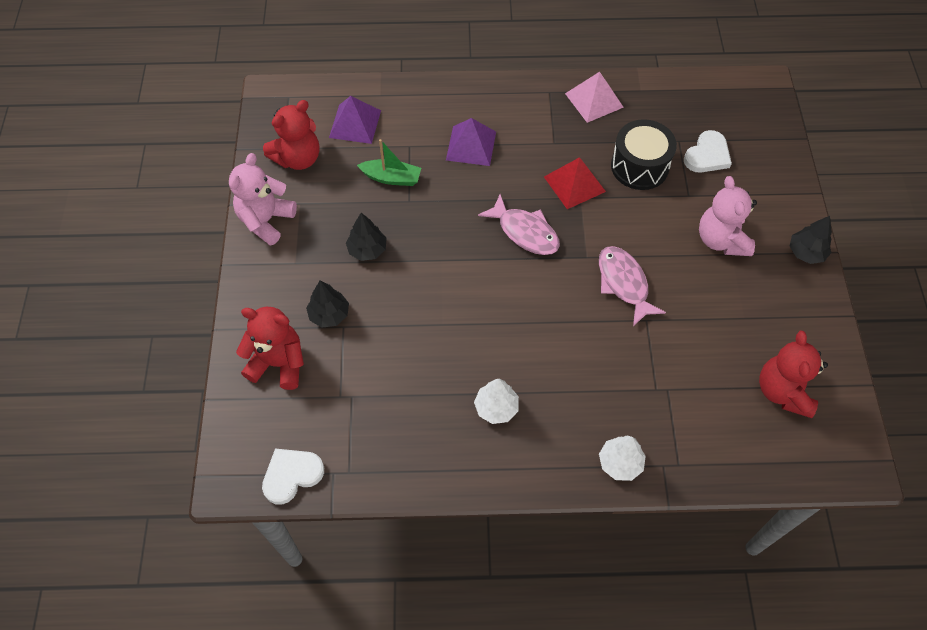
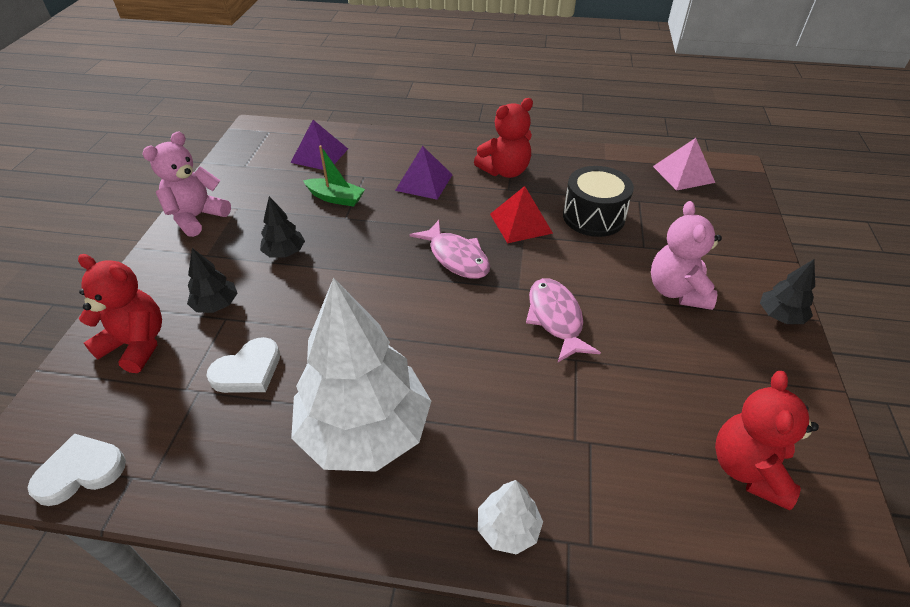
camera: 10 degrees right, 15 degrees down
(298, 158) = (254, 174): red teddy bear -> red teddy bear (505, 171)
(496, 407) = (365, 430): white tree -> white tree, size x2.33
(594, 100) = (556, 161): pink pyramid -> pink pyramid (683, 174)
(707, 155) = (668, 215): white heart -> white heart (248, 370)

